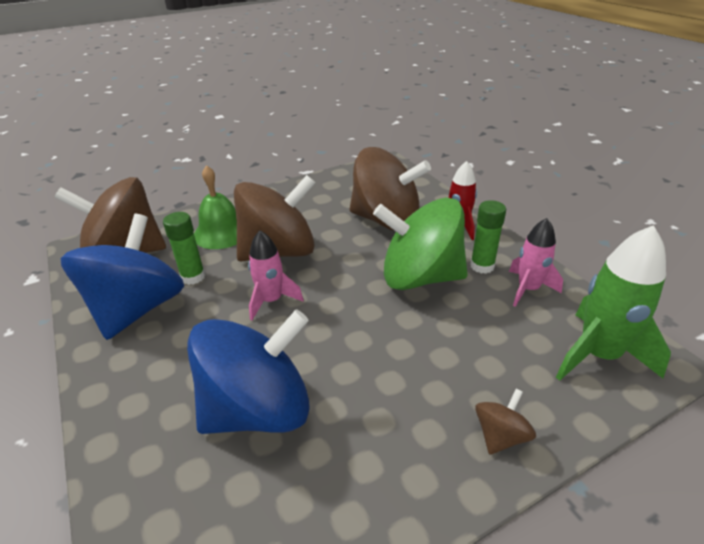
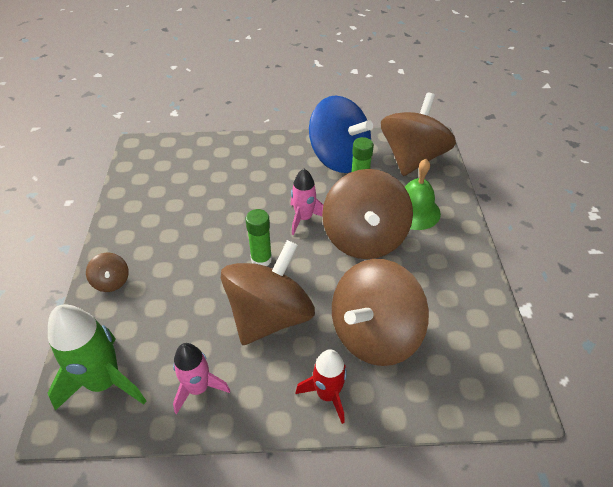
camera: 115 degrees right, 10 degrees up
(258, 409) = (217, 191): blue spinning top -> none
(420, 277) = (269, 316): green spinning top -> brown spinning top
(482, 266) = (252, 373): green glue stick -> green glue stick (261, 259)

